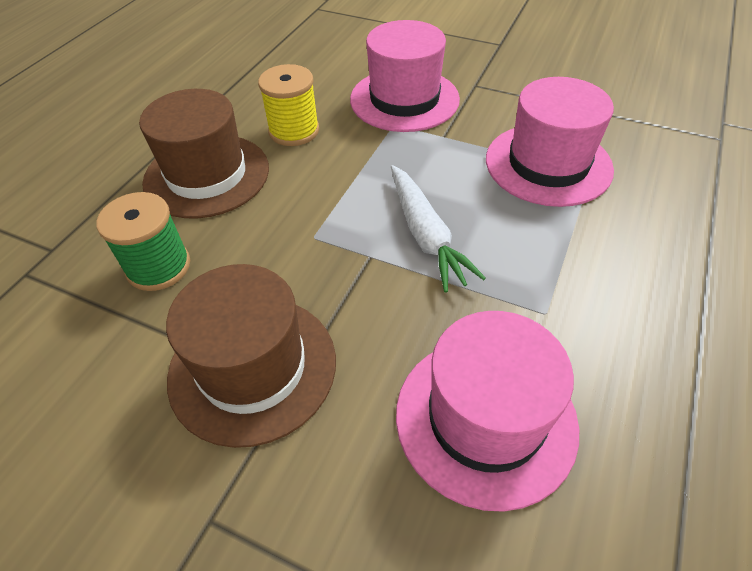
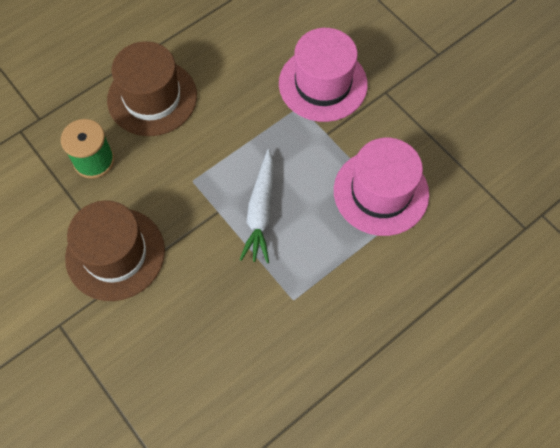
camera: 25 degrees right, 15 degrees up
(294, 131) = (228, 81): yellow spool -> none
(485, 418) = (216, 342): pink hat -> none

